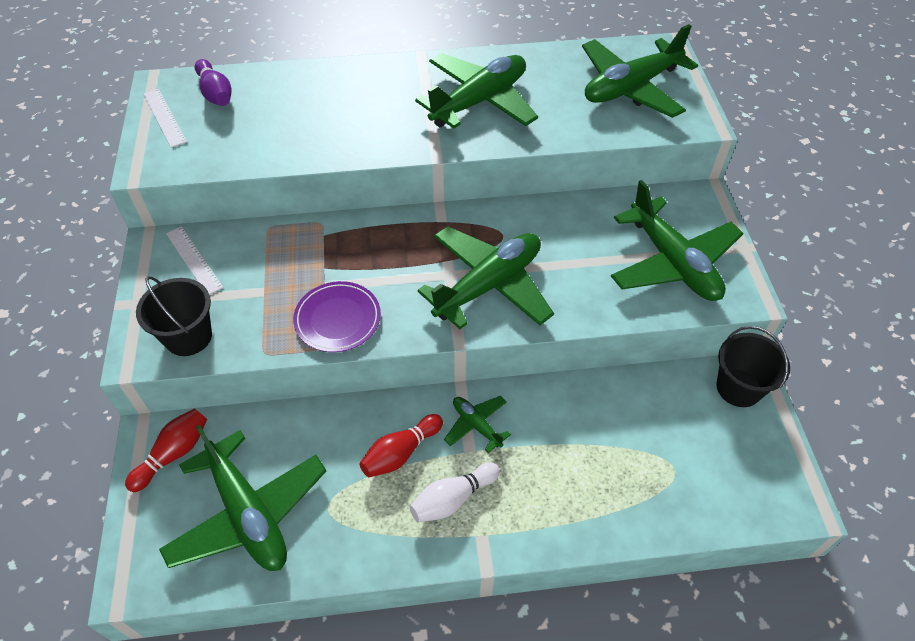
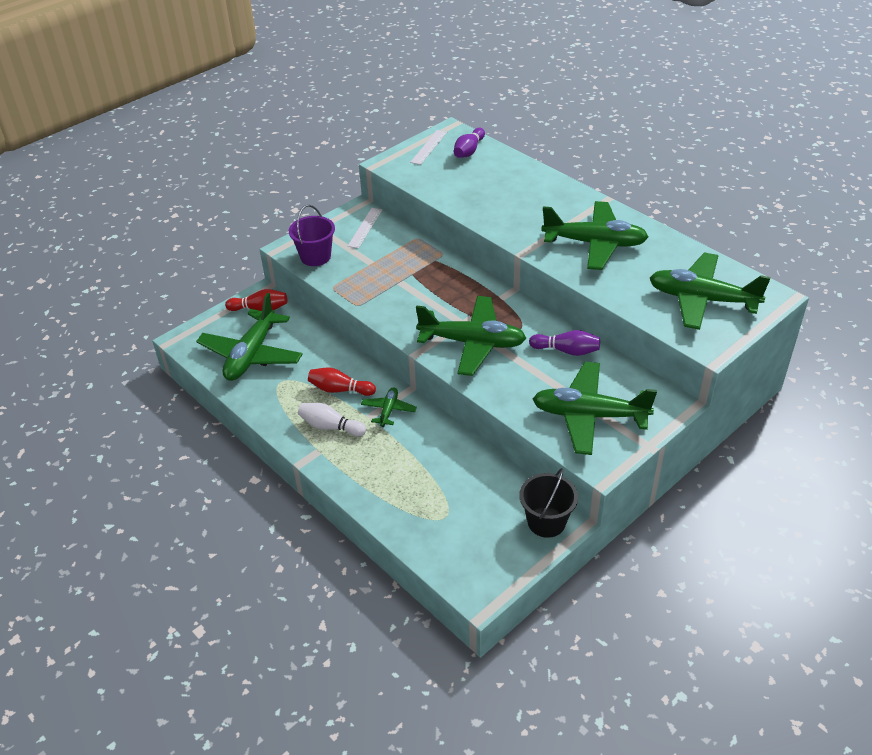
camera: 55 degrees right, 10 degrees down
(188, 337) = (315, 257): black bucket -> purple bucket
(337, 319) = (382, 299): purple plate -> none
(568, 222) = (566, 351): none -> purple bowling pin
(673, 263) = (589, 415): green plane -> green plane turned 75 degrees clockwise

